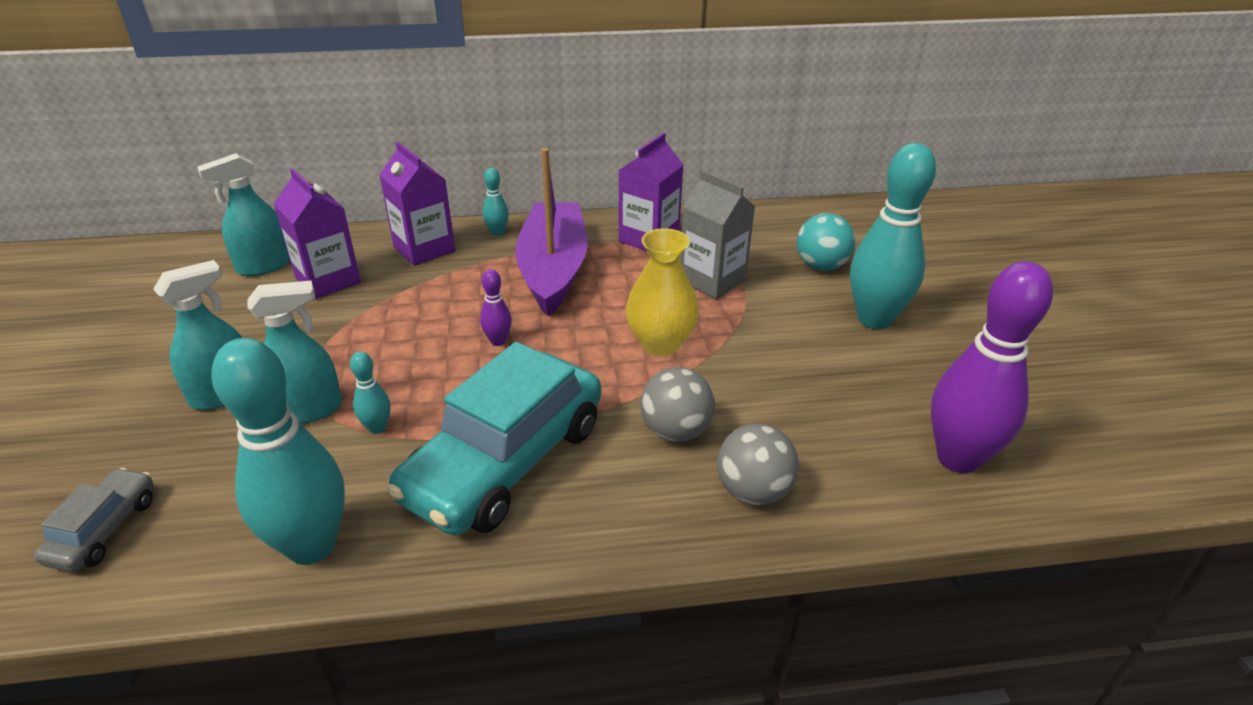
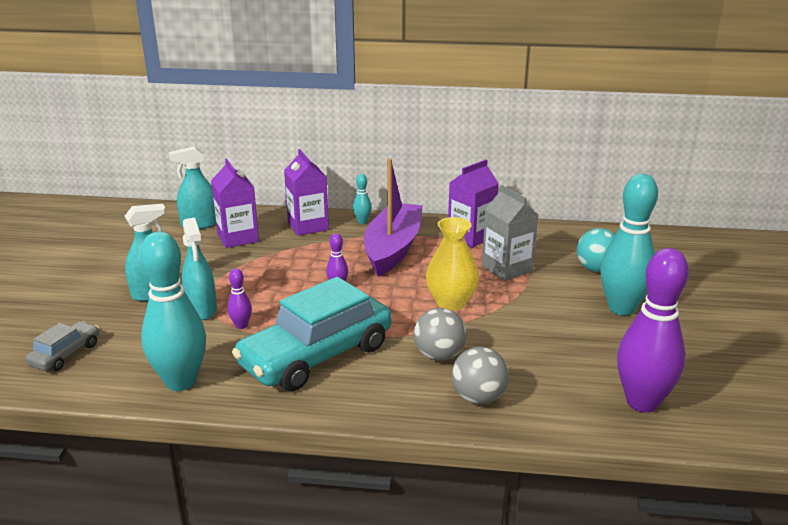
camera: 15 degrees right, 10 degrees down
(308, 410) = (201, 309): turquoise spray bottle -> turquoise spray bottle turned 75 degrees clockwise
(377, 428) = (241, 325): turquoise bowling pin -> purple bowling pin

